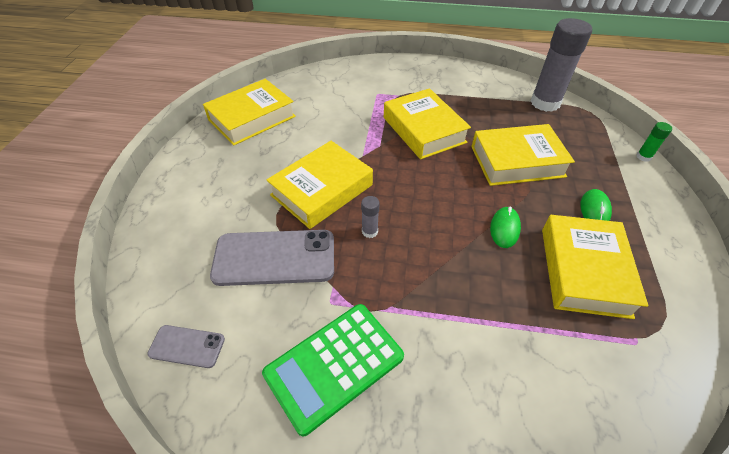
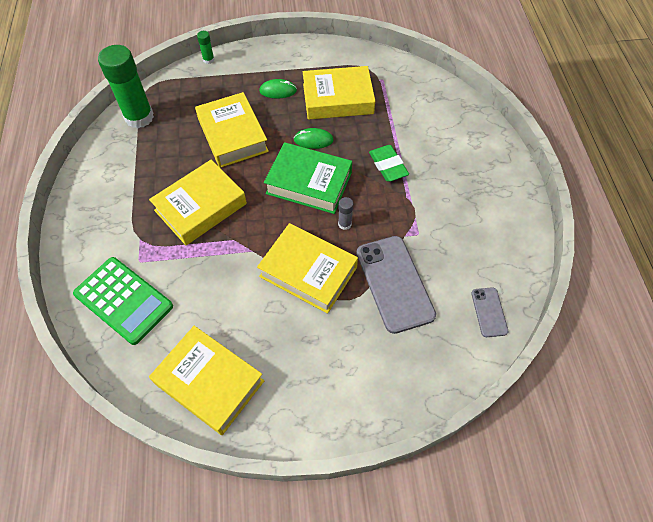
camera: 105 degrees left, 10 degrees up
(334, 365) = (461, 219): green calculator -> green calculator (123, 300)
(436, 212) = (309, 183): none -> green book
(450, 299) = (388, 166): none -> green eraser
(545, 103) = (139, 117): grey glue stick -> green glue stick

